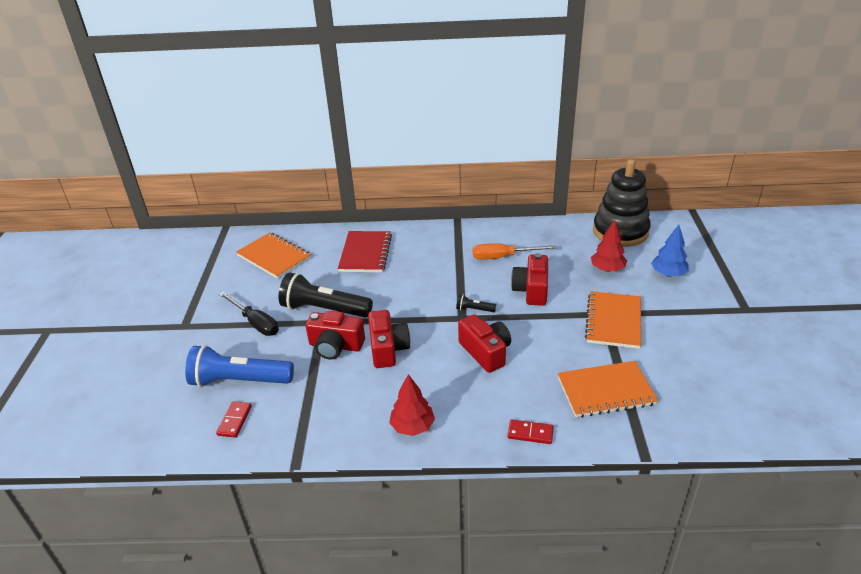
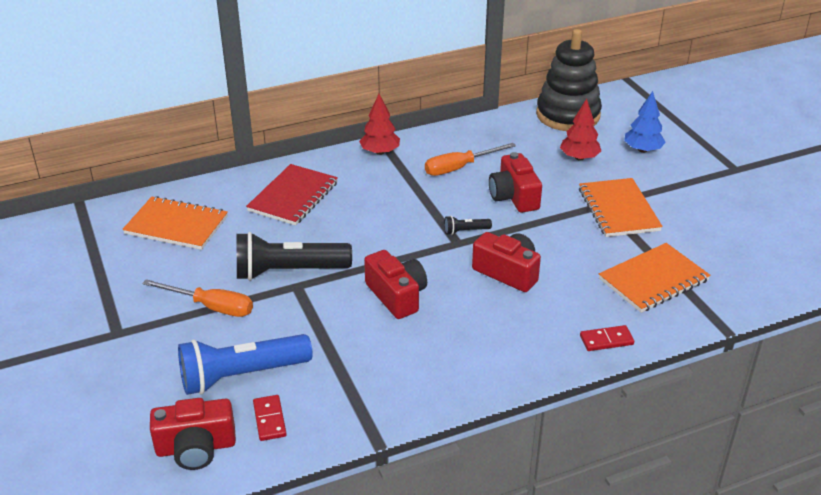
camera: 25 degrees left, 0 degrees up
(255, 323) = (211, 307): black screwdriver -> orange screwdriver
(335, 346) = (333, 308): red camera -> red camera (196, 447)
(365, 253) = (293, 197): red notebook -> red notebook turned 45 degrees clockwise
(412, 426) = (481, 368): red tree -> red tree (380, 152)

